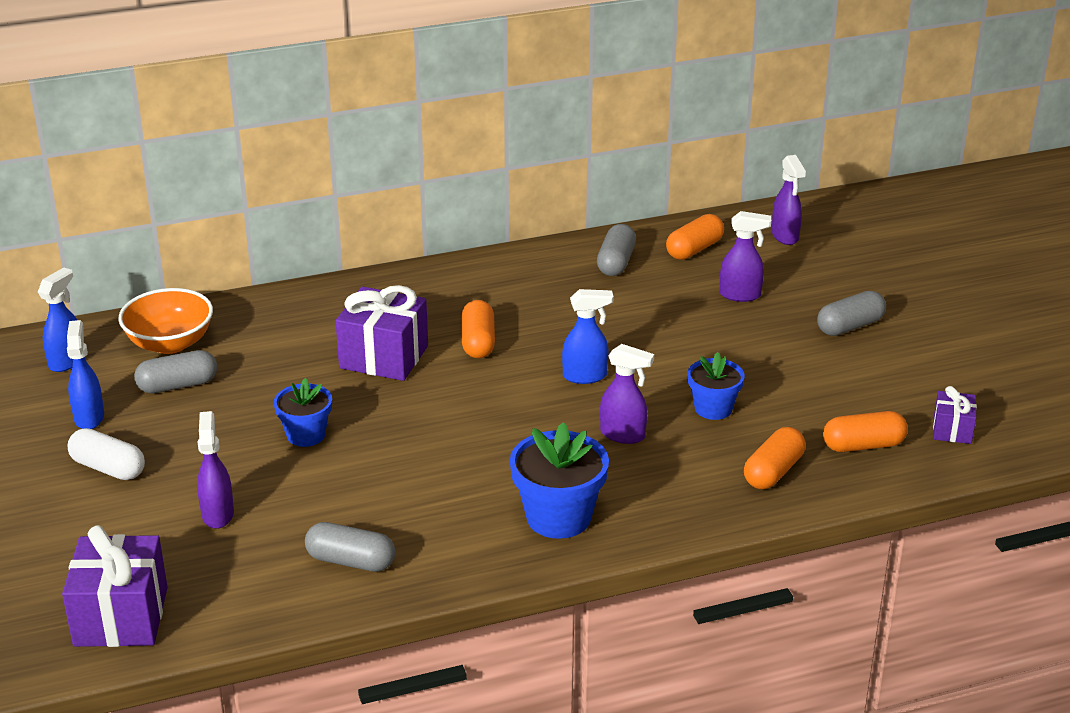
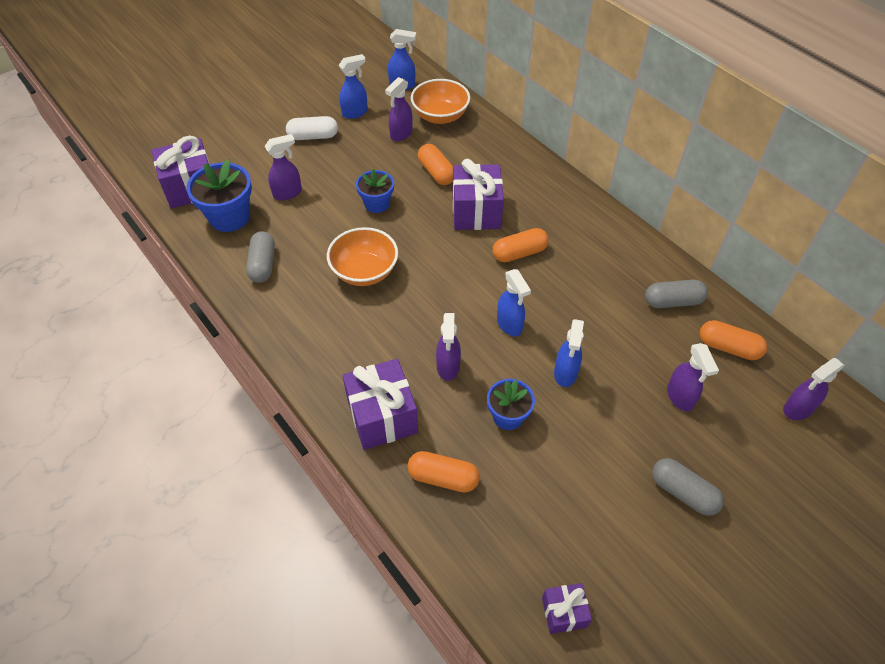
camera: 70 degrees right, 20 degrees up
(108, 468) = (313, 136): white capsule -> white capsule turned 75 degrees clockwise
(177, 385) = (401, 134): grey capsule -> purple spray bottle
(427, 470) = (364, 271): none -> orange bowl
(558, 517) = (339, 355): blue flower pot -> blue flower pot (229, 217)
(670, 500) = (382, 416): none -> purple gift
(675, 356) = (565, 373): none -> blue spray bottle
(863, 445) = (507, 539): orange capsule -> orange capsule (436, 172)

